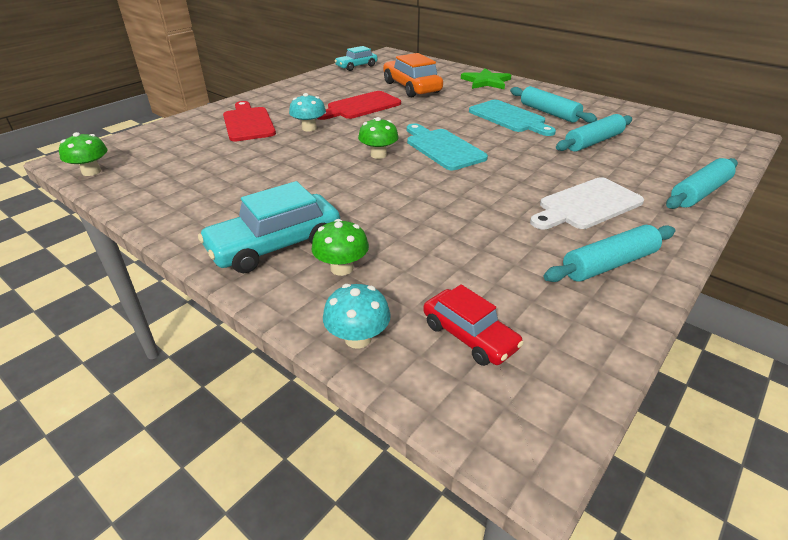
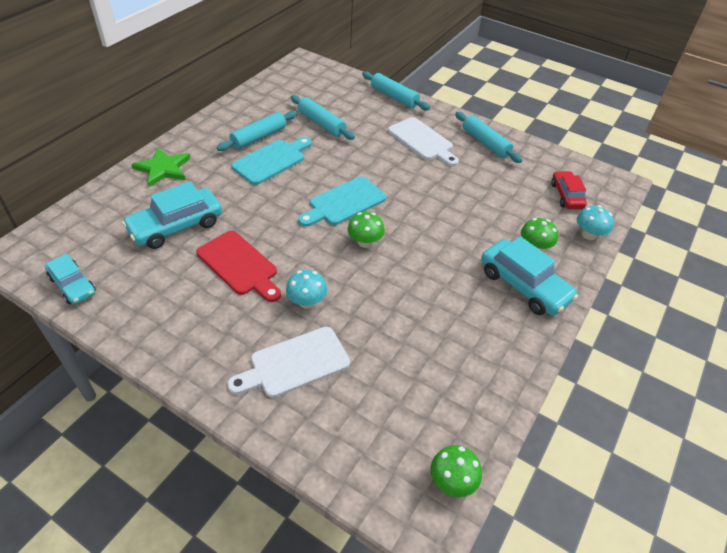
camera: 100 degrees left, 10 degrees up
(248, 123) = (295, 363): red cutting board -> white cutting board
(411, 87) = (176, 226): orange car -> turquoise car
(469, 336) = (566, 195): red car -> red car turned 45 degrees counterclockwise

